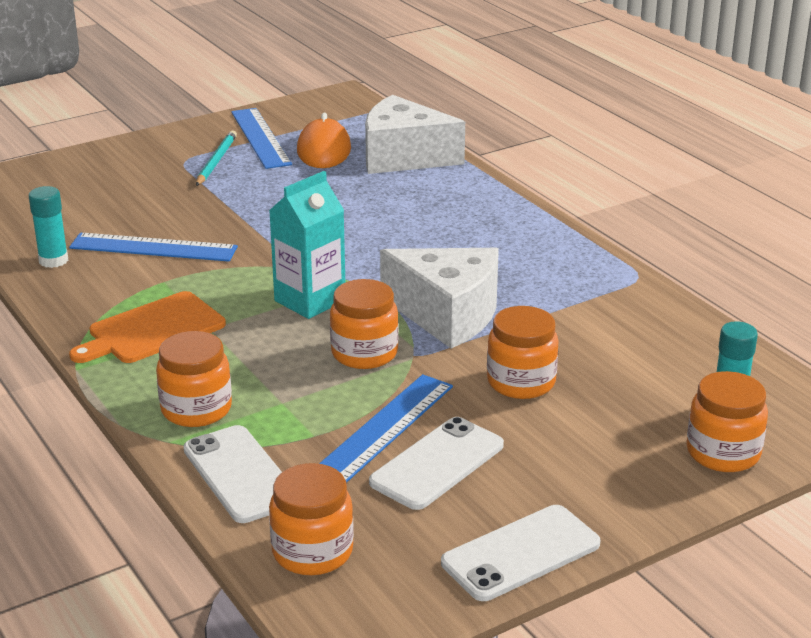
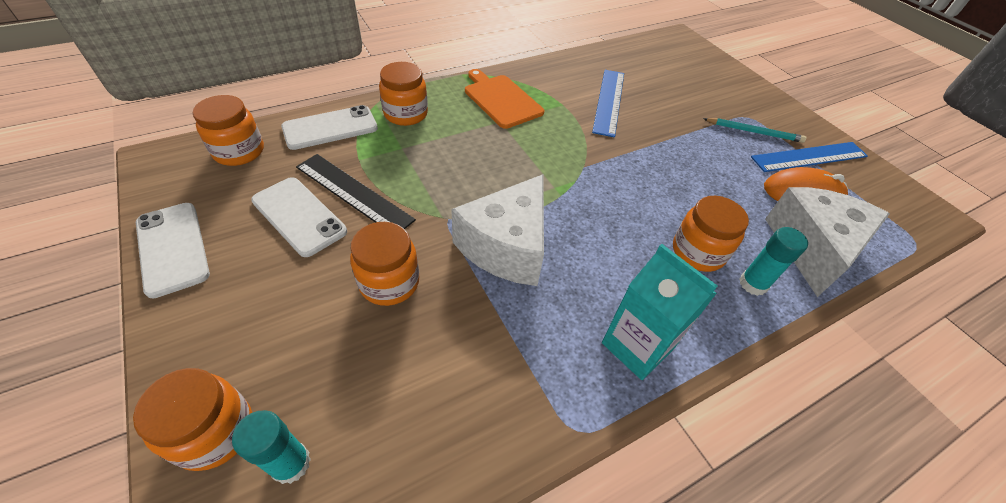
camera: 90 degrees right, 20 degrees up
(53, 260) = (588, 65): turquoise glue stick -> turquoise glue stick (753, 284)
(310, 300) = (534, 168): turquoise carton -> turquoise carton (637, 346)
(364, 353) = (455, 191): orange jar -> orange jar (698, 252)
(384, 428) = (353, 193): blue ruler -> black ruler

